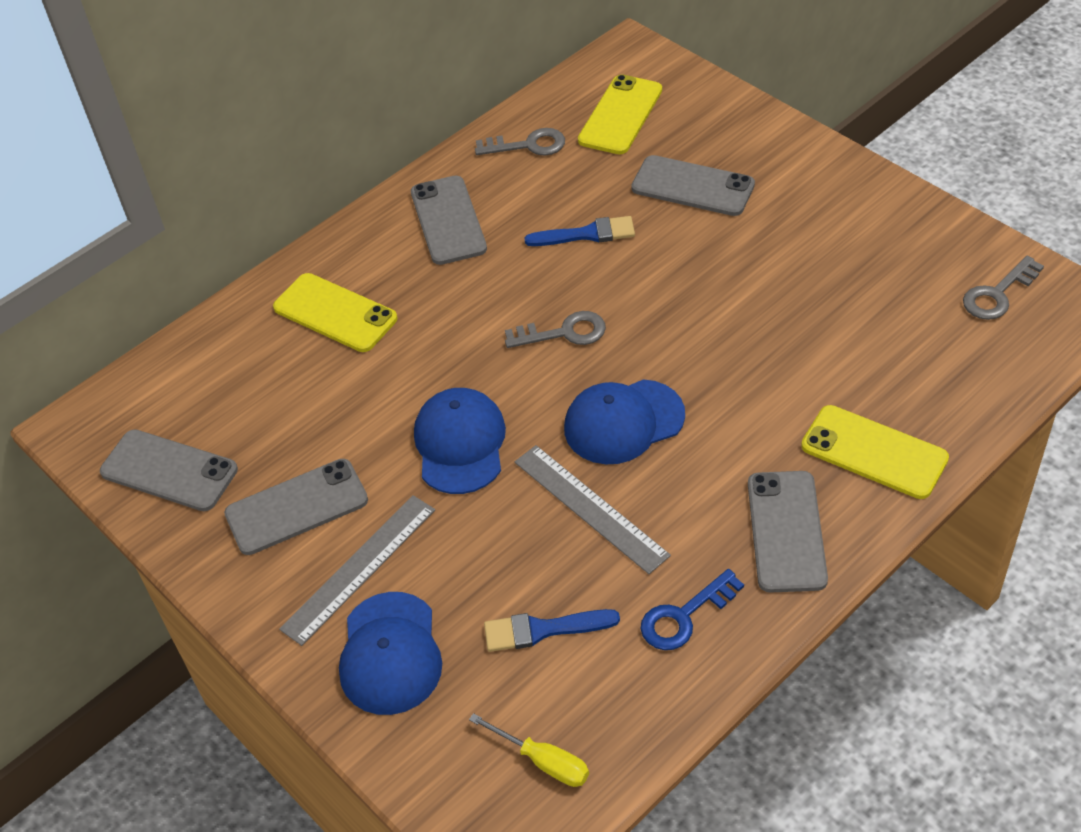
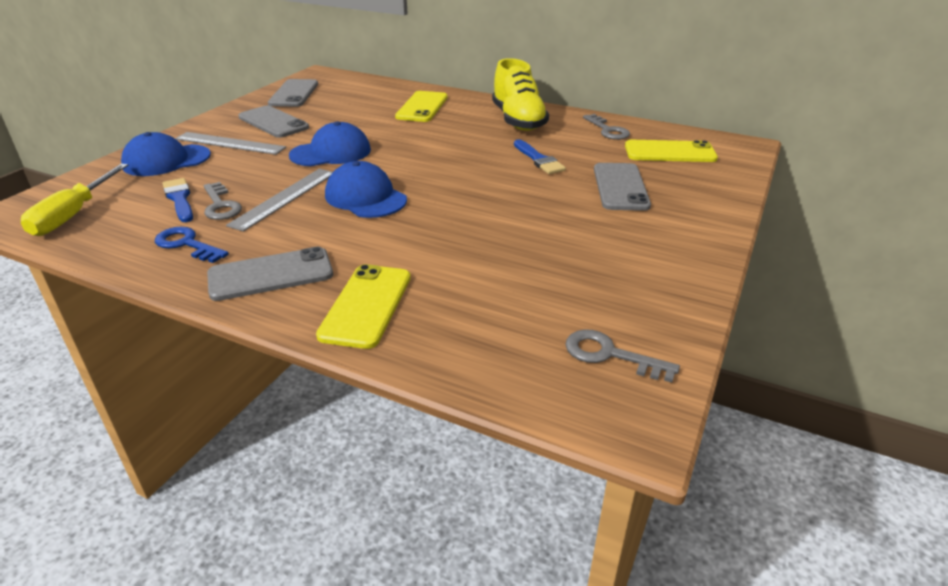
camera: 65 degrees right, 15 degrees down
(448, 220) = (518, 120): grey phone -> yellow shoe
(543, 761) = (73, 215): yellow screwdriver -> yellow screwdriver, size x1.58
(563, 333) = (440, 166): grey key -> grey key (220, 205)

